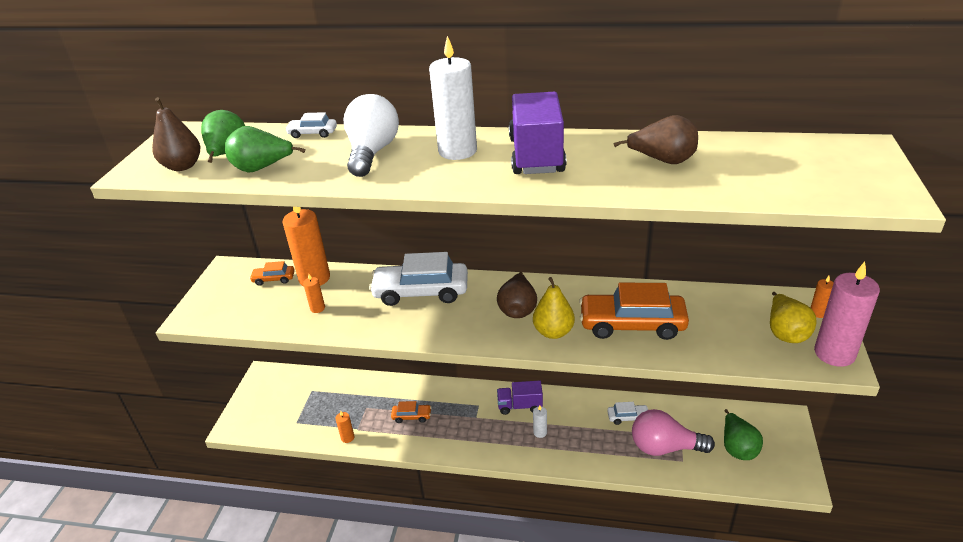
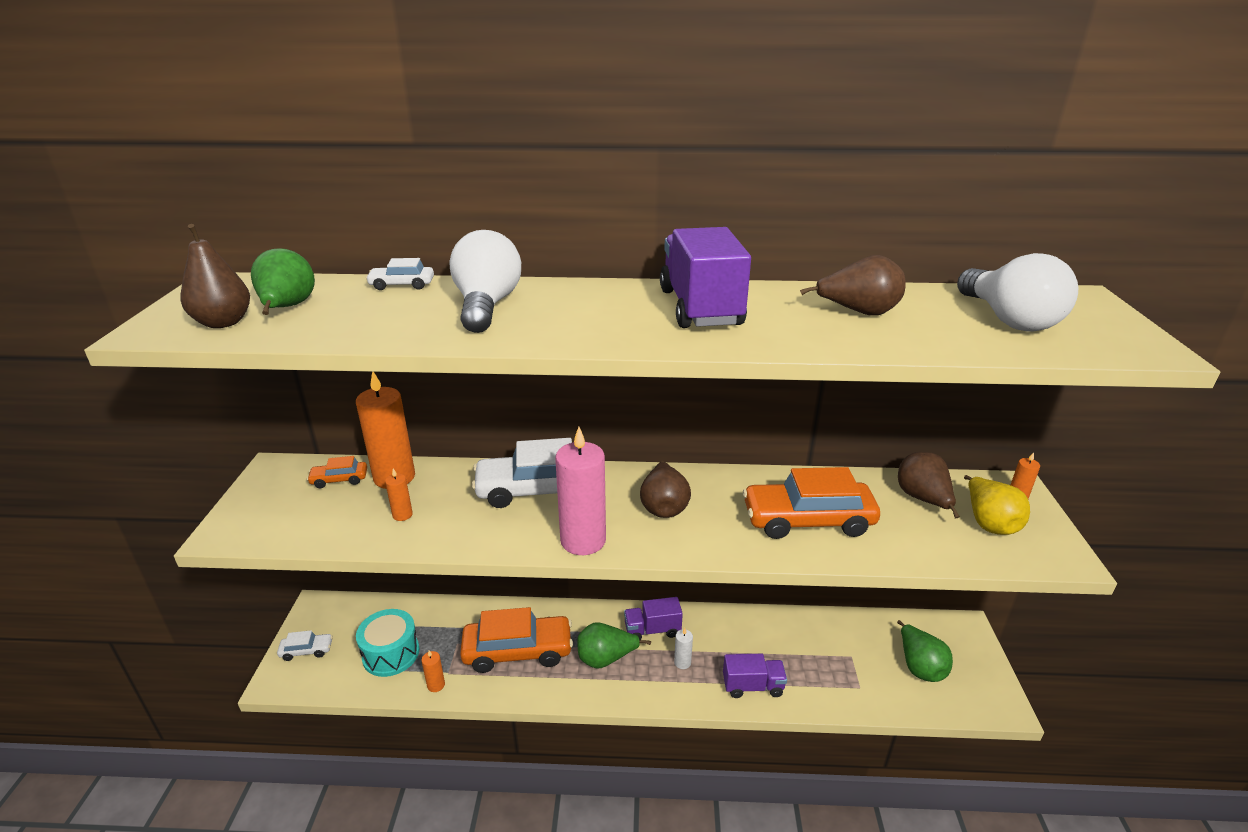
camera: 10 degrees left, 5 degrees down
(262, 168) = (338, 324): green pear -> green pear (606, 659)
(316, 412) = (391, 653): none -> turquoise drum
(411, 416) = (518, 651): orange car -> orange car, size x2.16
(457, 151) = (598, 303): white candle -> none
(553, 332) = (714, 533): yellow pear -> none
(594, 454) = (752, 686): none -> purple truck
(628, 417) = (784, 637): white car -> white car (306, 651)
(664, 447) = (835, 672): pink light bulb -> none
(734, 311) = (922, 499): none -> brown pear
(787, 168) = (1008, 320): none -> white light bulb
(834, 353) = (1052, 545): pink candle -> pink candle (583, 540)

